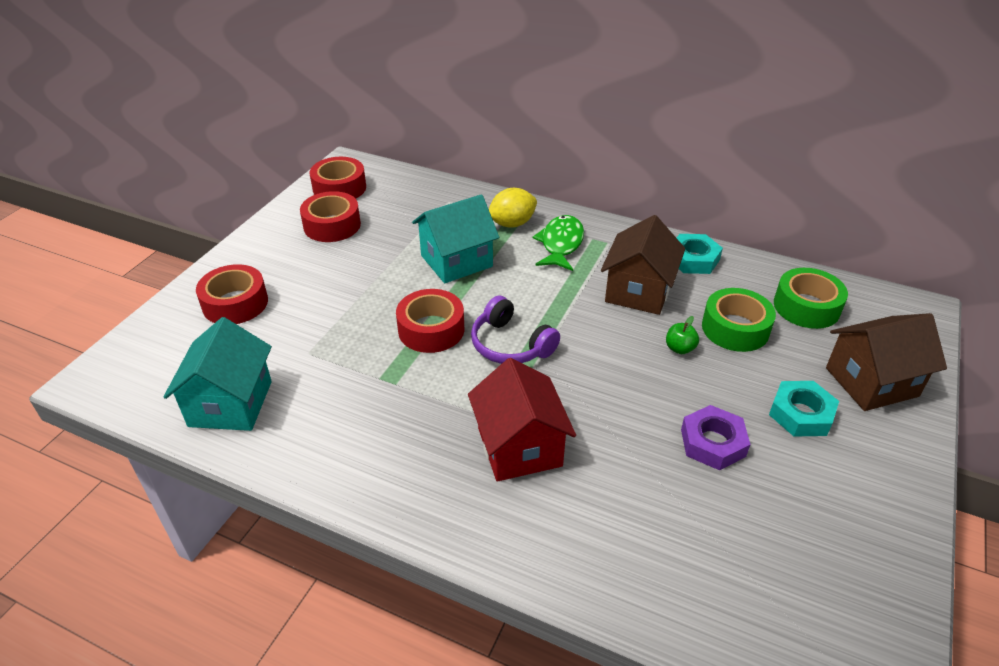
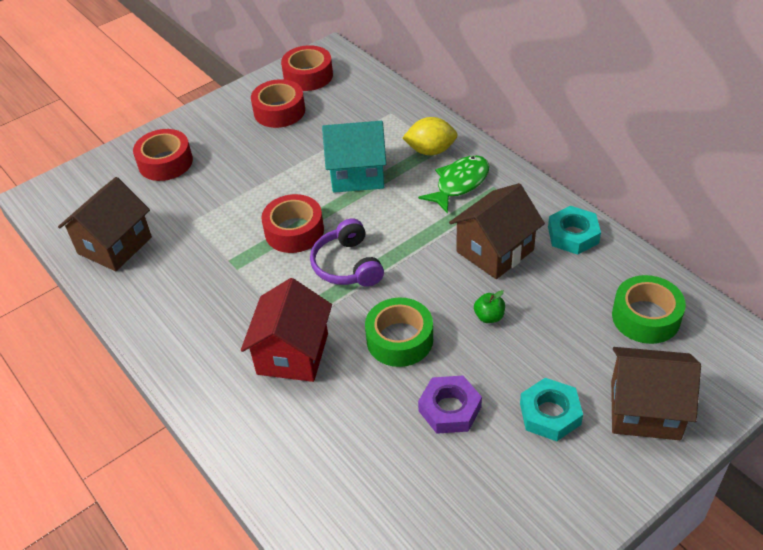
camera: 30 degrees right, 5 degrees up
(231, 403) = (115, 245): turquoise house -> brown house
(735, 328) = (556, 315): green tape -> green tape (399, 339)

